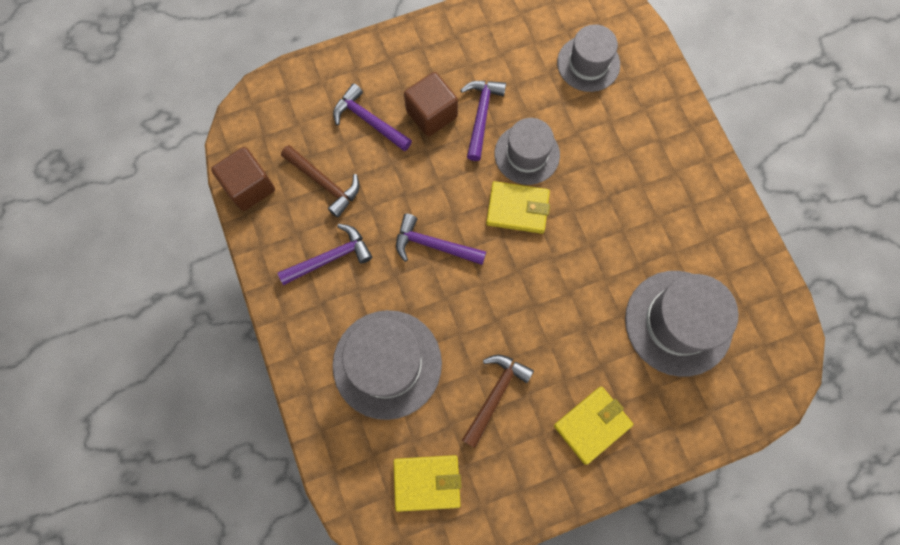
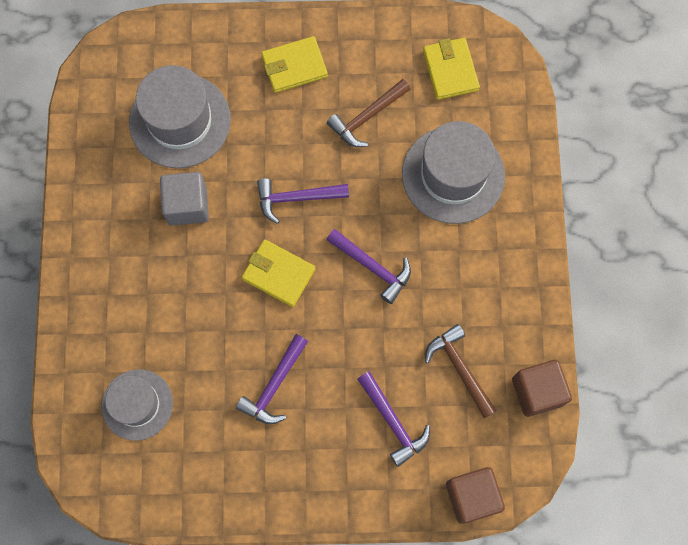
camera: 160 degrees left, 0 degrees up
(330, 257) = (476, 289): purple hammer -> purple hammer (296, 198)
(427, 482) = (450, 70): yellow wallet -> yellow wallet turned 60 degrees clockwise
(431, 114) = (325, 406): brown cube -> brown cube (472, 496)
(527, 154) = (245, 326): grey hat -> none
(629, 242) = (187, 205): none -> grey cube

